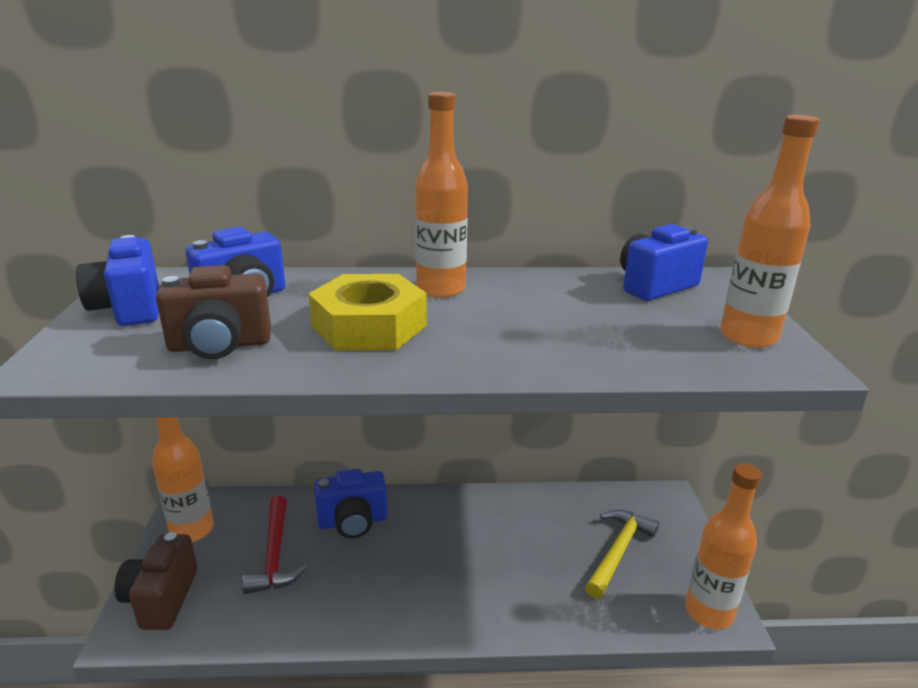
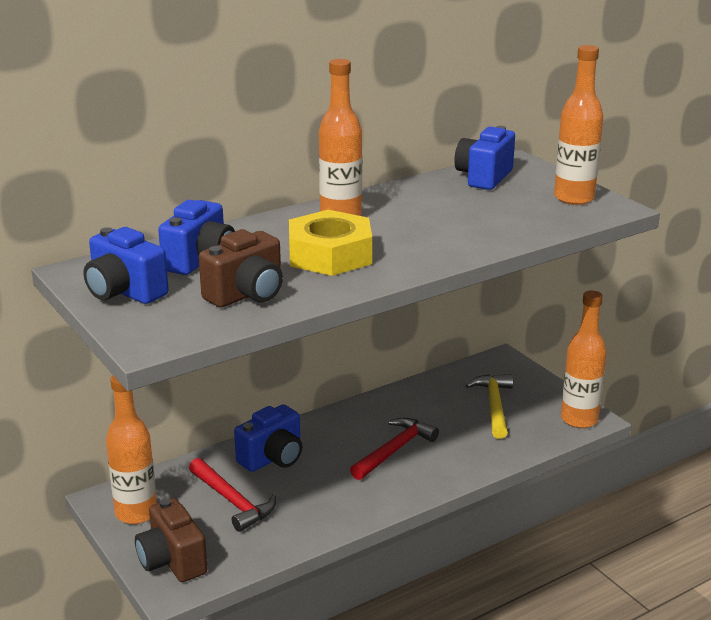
camera: 30 degrees left, 0 degrees up
(470, 562) = (394, 450): none -> red hammer

